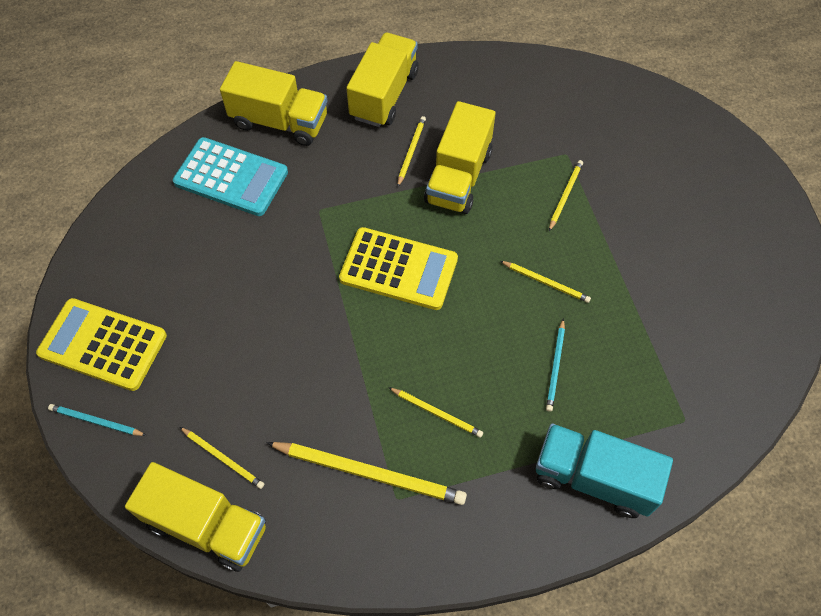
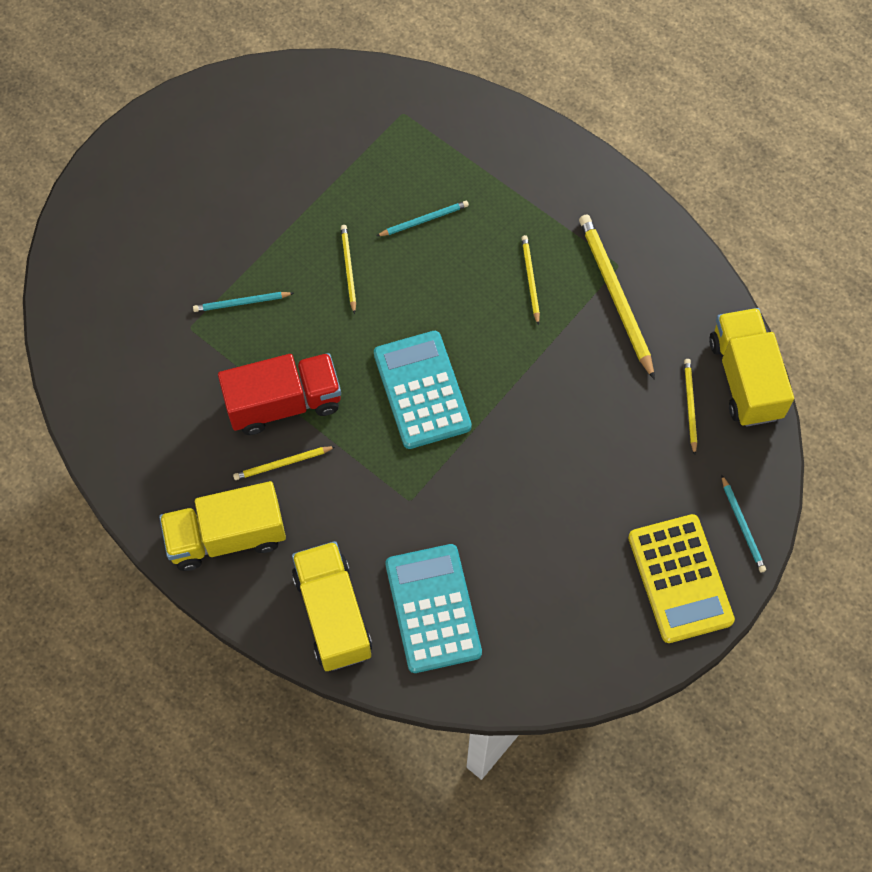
camera: 125 degrees left, 5 degrees up
(398, 269) = (422, 390): yellow calculator -> turquoise calculator
(458, 177) = (284, 403): yellow truck -> red truck
(565, 195) = (241, 303): yellow pencil -> turquoise pencil
(593, 478) = (497, 148): turquoise truck -> none

